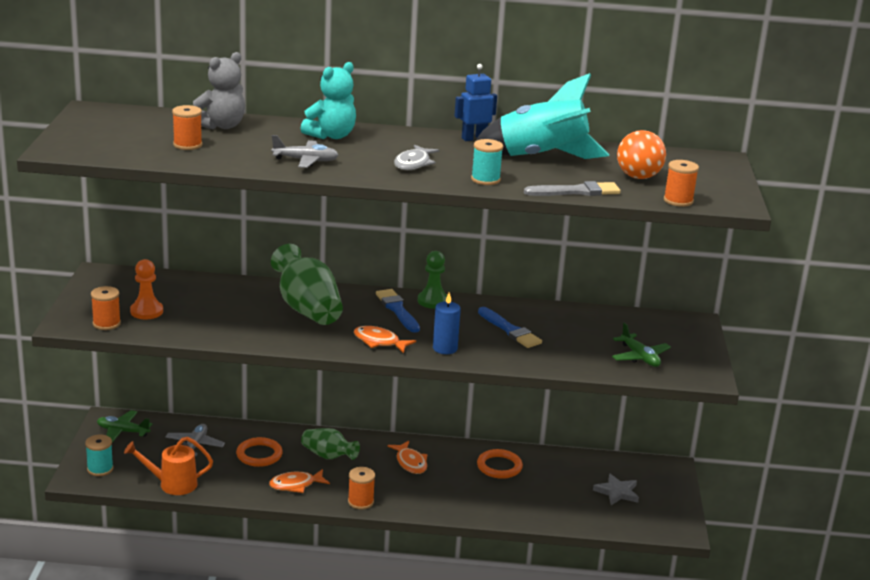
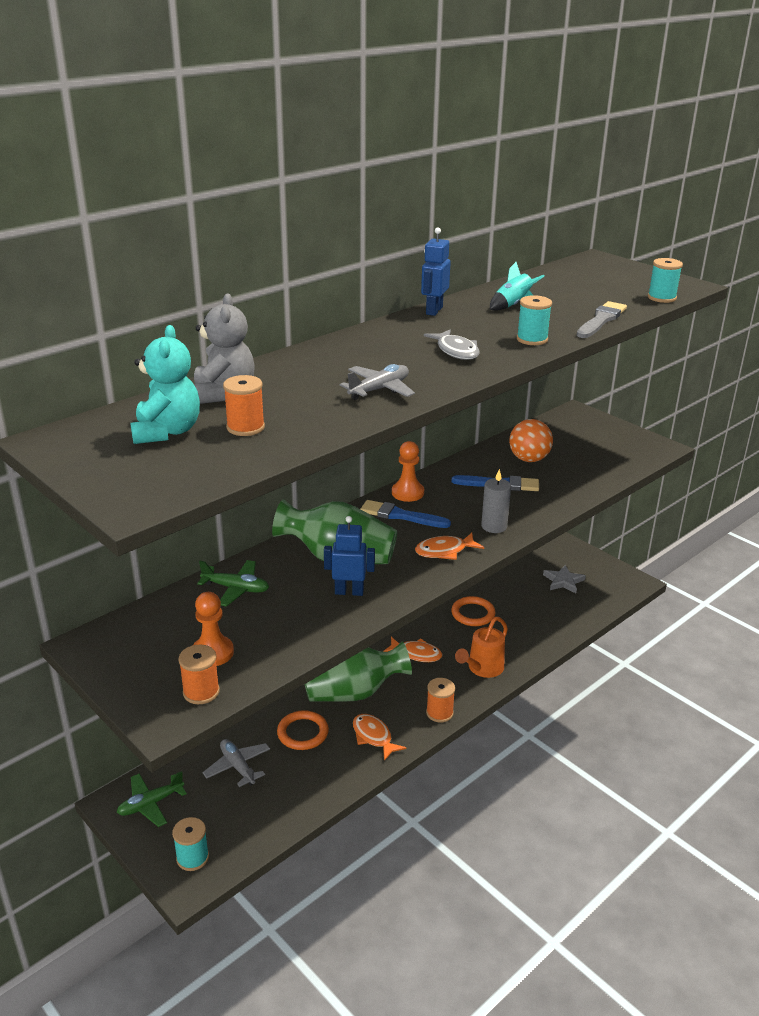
camera: 45 degrees left, 5 degrees up
(172, 484) = (280, 818): orange watering can -> orange watering can (482, 669)
(275, 327) = (349, 592): none -> blue robot
(296, 485) = (373, 737): orange fish -> orange fish turned 120 degrees clockwise
(328, 456) = (354, 693): green vase -> green vase, size x1.67
(331, 136) = (335, 357): turquoise teddy bear -> turquoise teddy bear (167, 432)
(432, 301) = (407, 493): green pawn -> orange pawn
(445, 348) = (494, 526): blue candle -> grey candle
(541, 158) = (512, 305): turquoise rocket -> turquoise rocket, size x0.45
(638, 177) = (598, 292): orange ball -> orange ball (529, 459)
(639, 357) = (603, 456): green plane -> green plane (236, 588)
(678, 201) = (661, 298): orange spool -> turquoise spool

